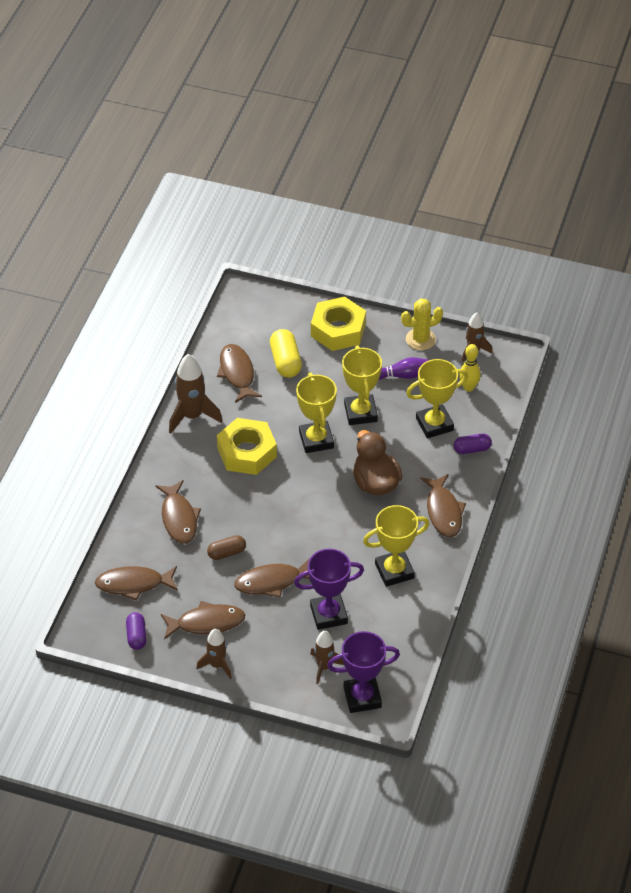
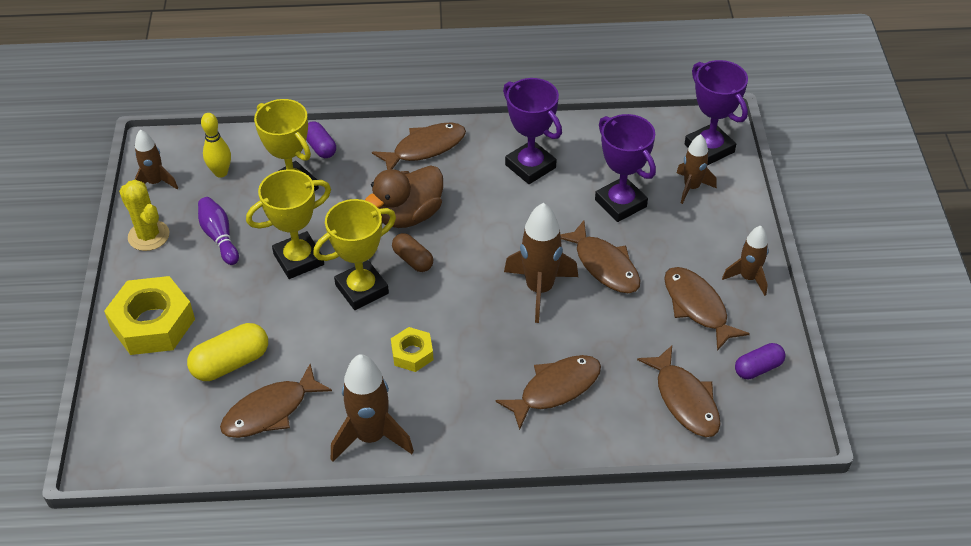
camera: 110 degrees left, 0 degrees up
(226, 553) = (584, 321): brown capsule -> brown capsule (413, 260)
(247, 452) = (412, 353): yellow nut -> yellow nut, size x0.53
(268, 537) = (539, 289): none -> brown rocket
(394, 571) = (530, 166): yellow trophy -> purple trophy

